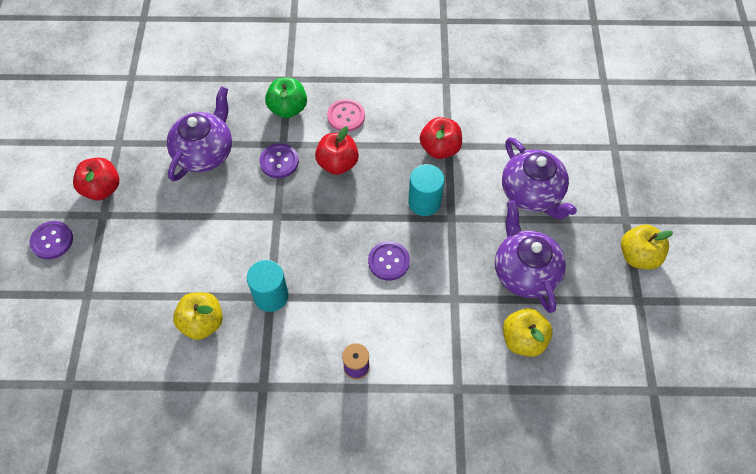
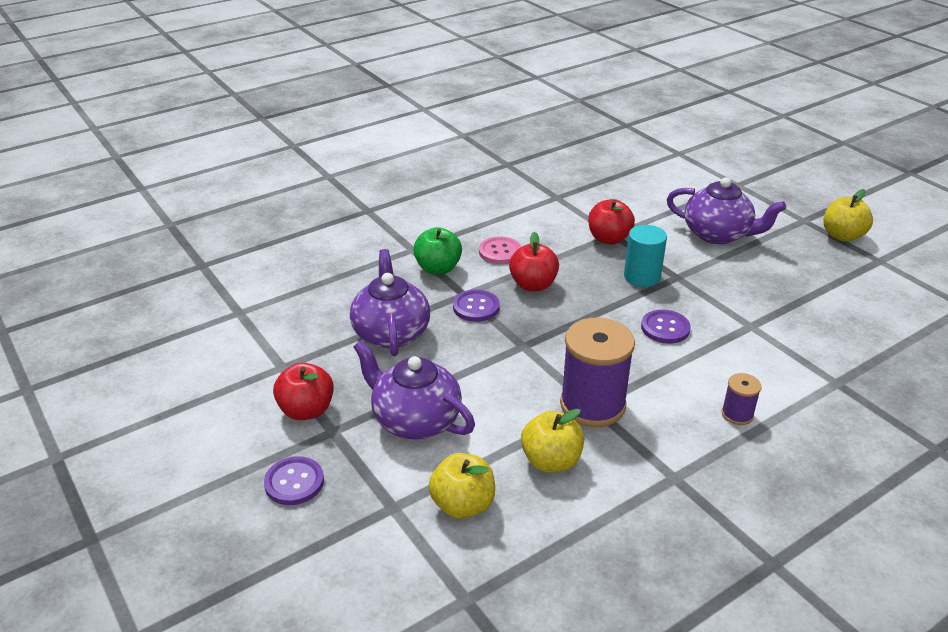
camera: 35 degrees left, 25 degrees down
(271, 296) = (592, 405): turquoise cylinder -> purple spool
(523, 339) = (838, 324): yellow apple -> yellow apple (463, 505)
(524, 272) = (779, 283): purple teapot -> purple teapot (415, 420)

